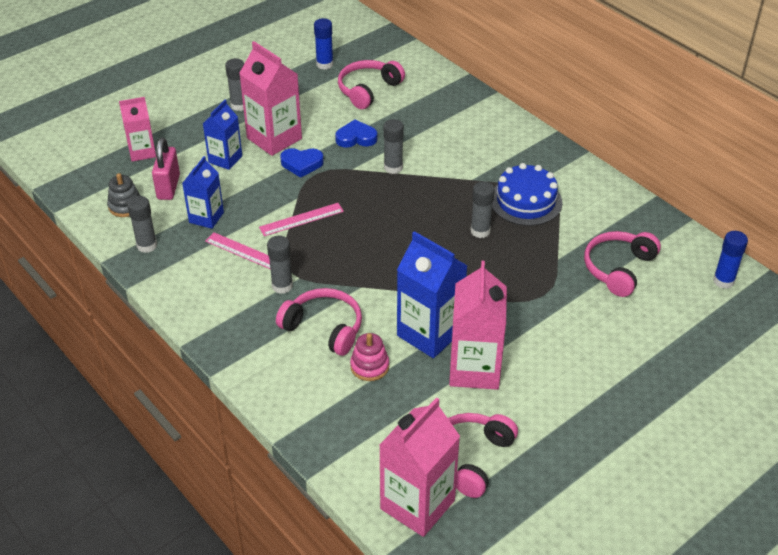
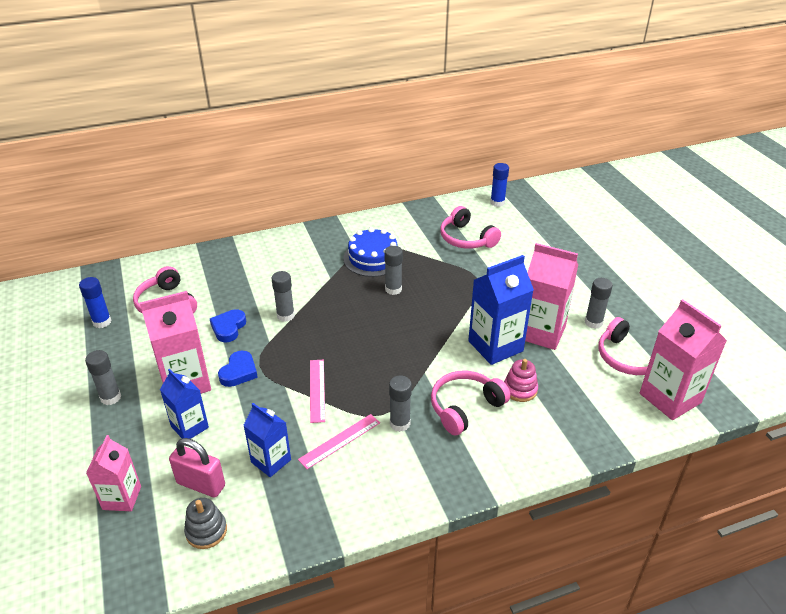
camera: 70 degrees left, 5 degrees down
(147, 245) = (285, 522): grey glue stick -> grey glue stick (593, 322)

